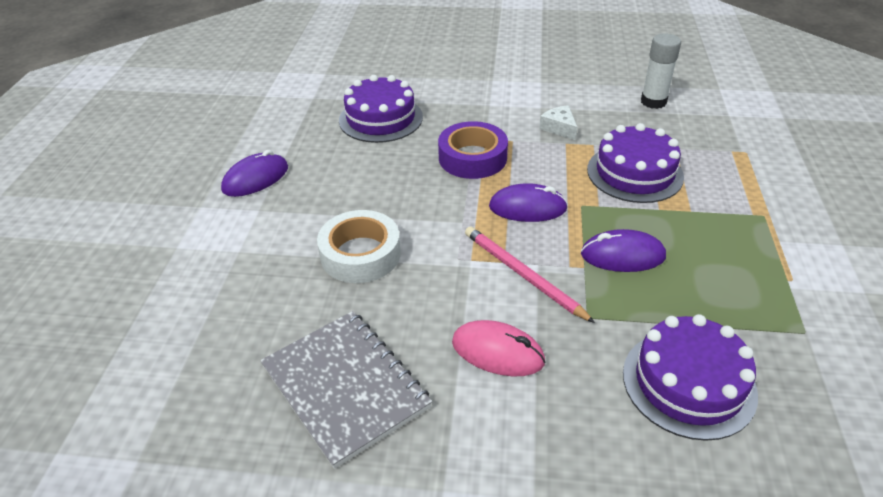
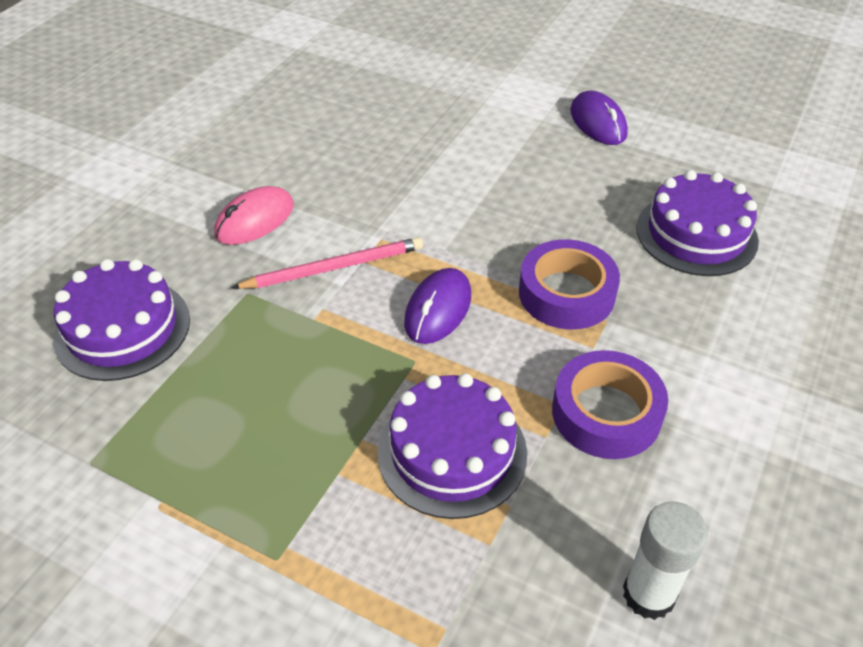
camera: 110 degrees right, 5 degrees up
(345, 387) = (287, 134): grey notebook -> none
(360, 254) = (435, 168): white tape -> none
(559, 128) = (606, 413): white cheese -> purple tape
(622, 256) = (307, 359): purple mouse -> none

